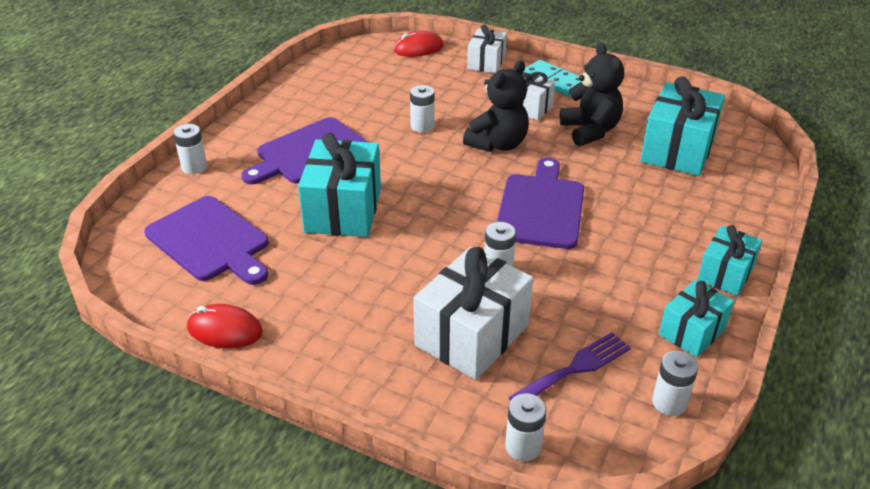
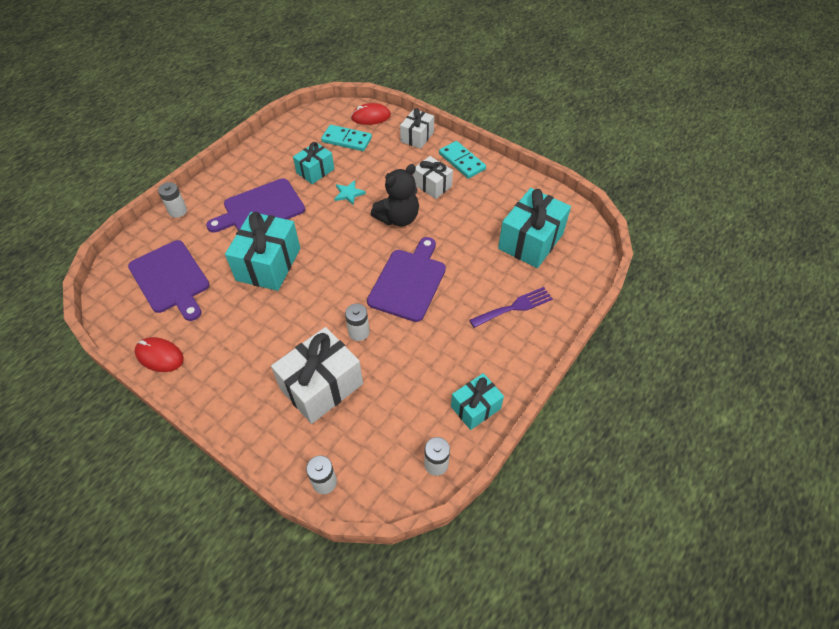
camera: 10 degrees right, 15 degrees up
(397, 73) = (346, 140): none -> turquoise domino
(422, 126) = (349, 194): white battery -> turquoise star
(575, 368) = (382, 425): purple fork -> purple fork (514, 307)
(590, 131) = (471, 214): black teddy bear -> none
(725, 274) = (520, 361): turquoise gift -> turquoise gift (315, 171)

